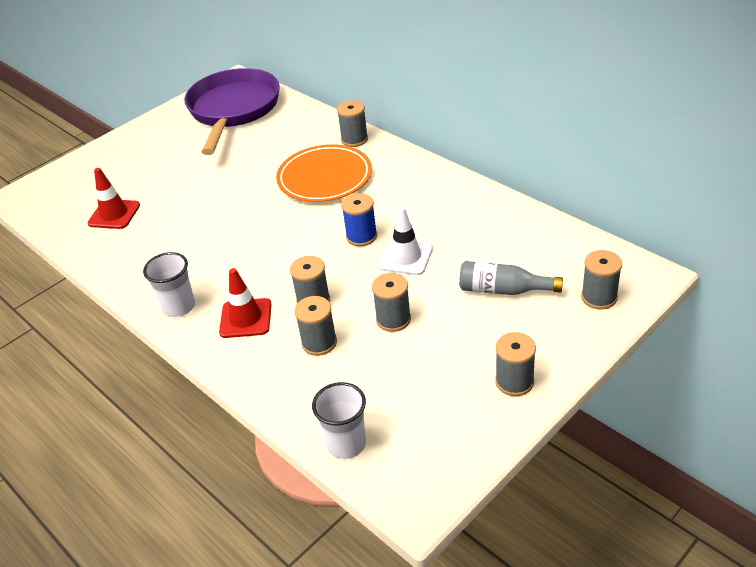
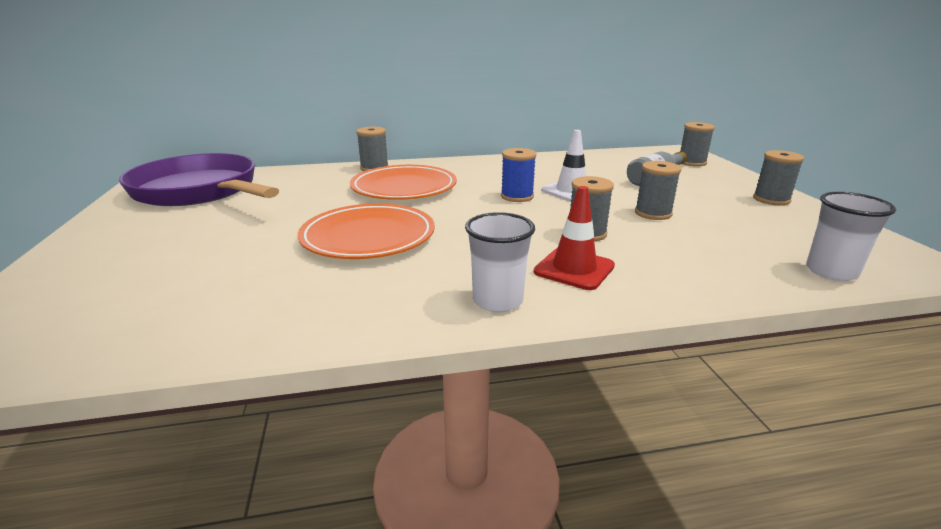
camera: 60 degrees left, 15 degrees down
(114, 214) = (212, 296): red traffic cone -> none
(222, 216) = (368, 237): none -> orange plate
(319, 343) = (657, 246): grey spool -> none

